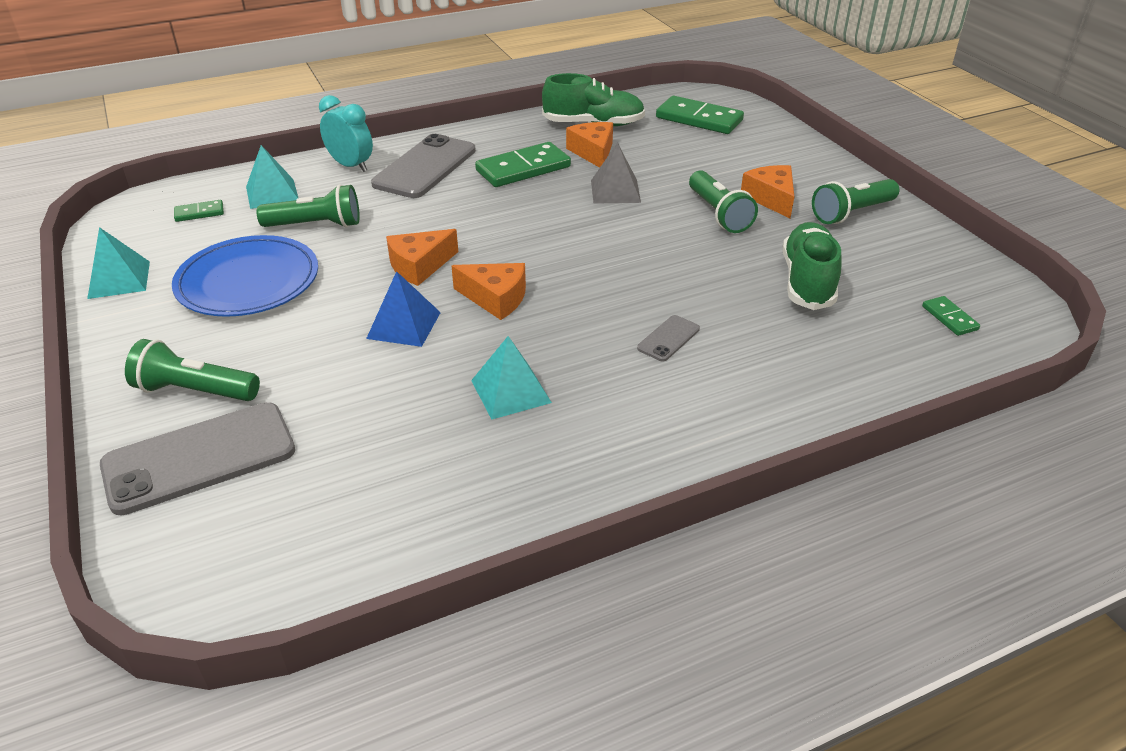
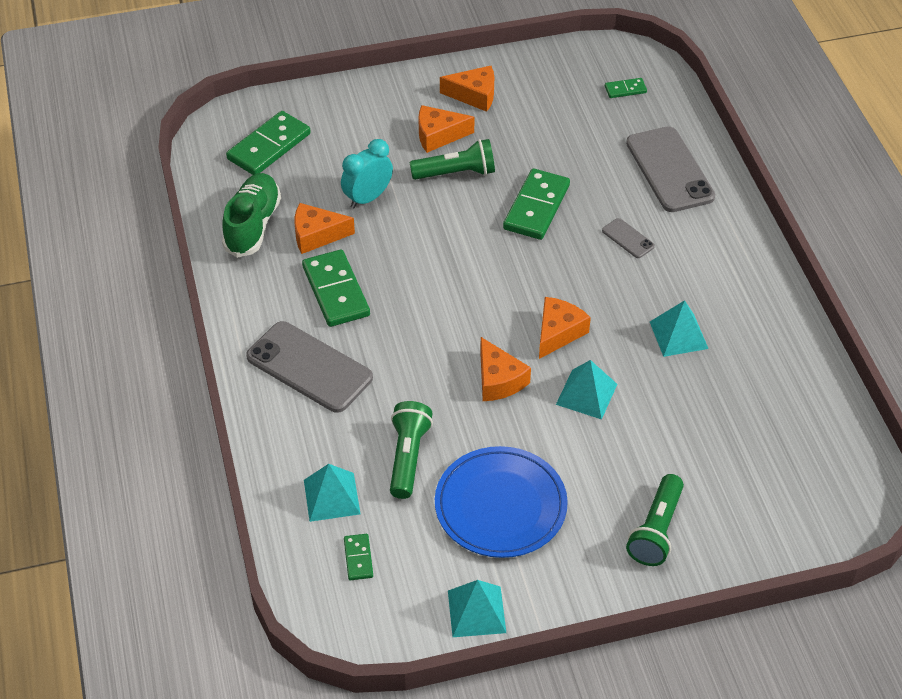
camera: 80 degrees left, 10 degrees up
(199, 458) = (735, 519): grey phone -> grey phone (669, 170)
(351, 166) = (287, 429): turquoise clock -> turquoise clock (368, 198)
(404, 325) = (586, 394): blue pyramid -> turquoise pyramid
(615, 191) = (399, 231): grey pyramid -> none
(691, 268) = (536, 207): none -> green domino
(807, 281) = (567, 147): green shoe -> none
(852, 213) = (474, 95): green flashlight -> orange cheese

